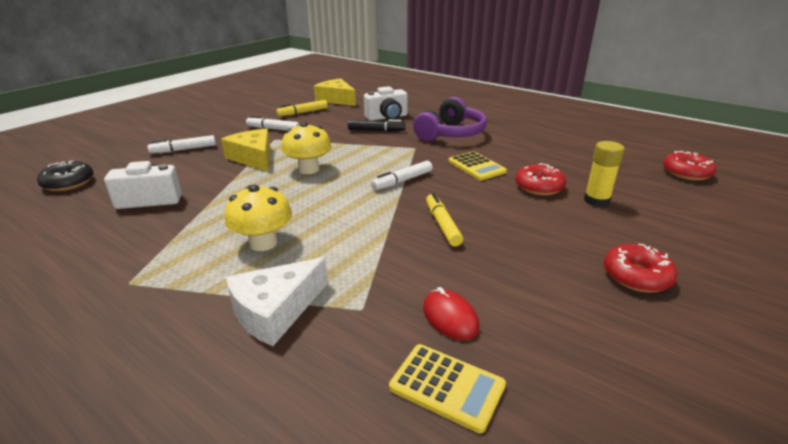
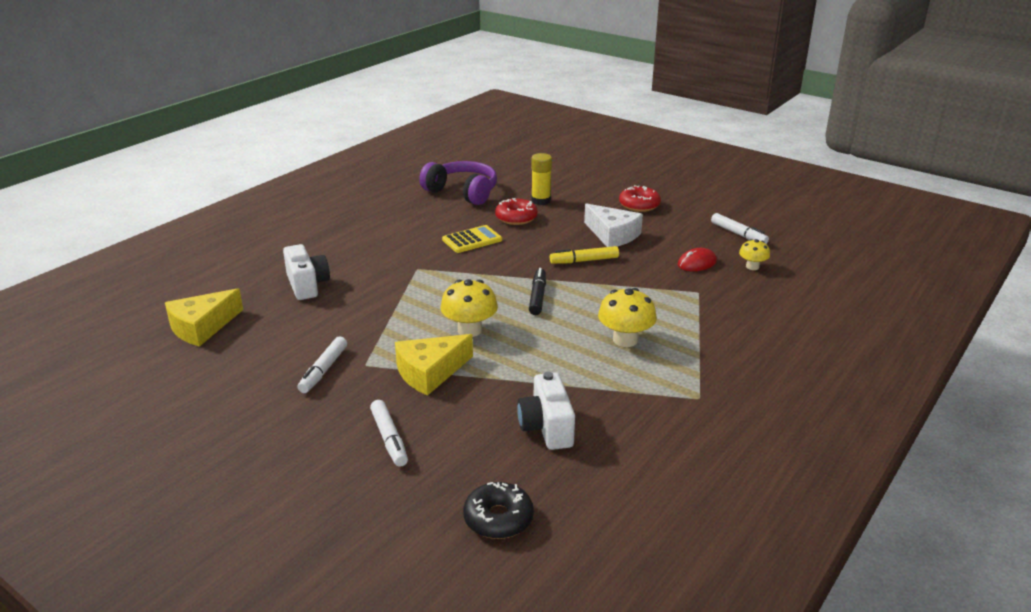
camera: 90 degrees left, 0 degrees up
(275, 311) = (710, 323): white cheese -> white cheese (612, 235)
(303, 113) = (256, 352): yellow marker -> none
(376, 130) = (355, 292): black marker -> black marker (537, 297)
(402, 181) = (502, 276): white marker -> white marker (738, 234)
(447, 386) = (752, 267): yellow calculator -> yellow mushroom
(451, 133) = (379, 247): purple headphones -> purple headphones (462, 192)
(686, 173) = (492, 163): red donut -> none

